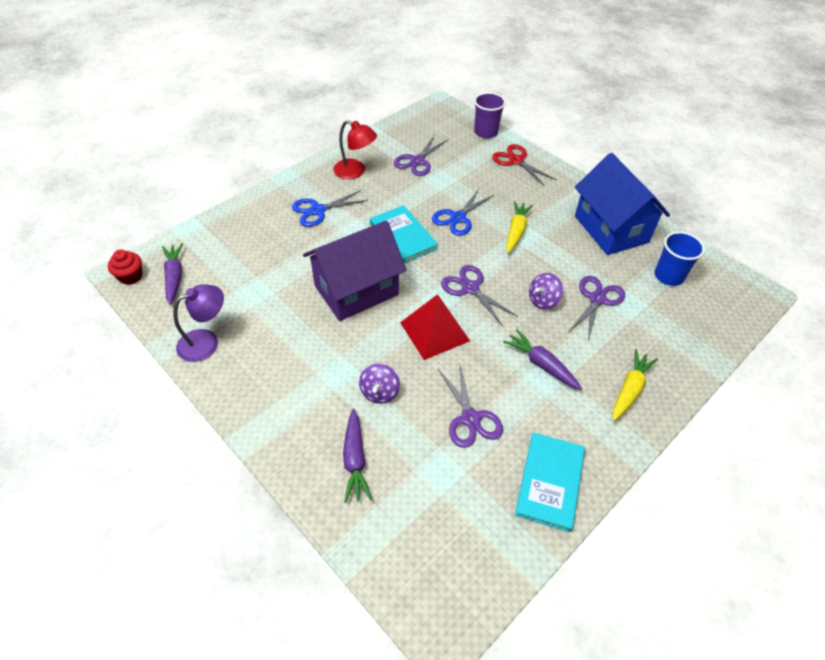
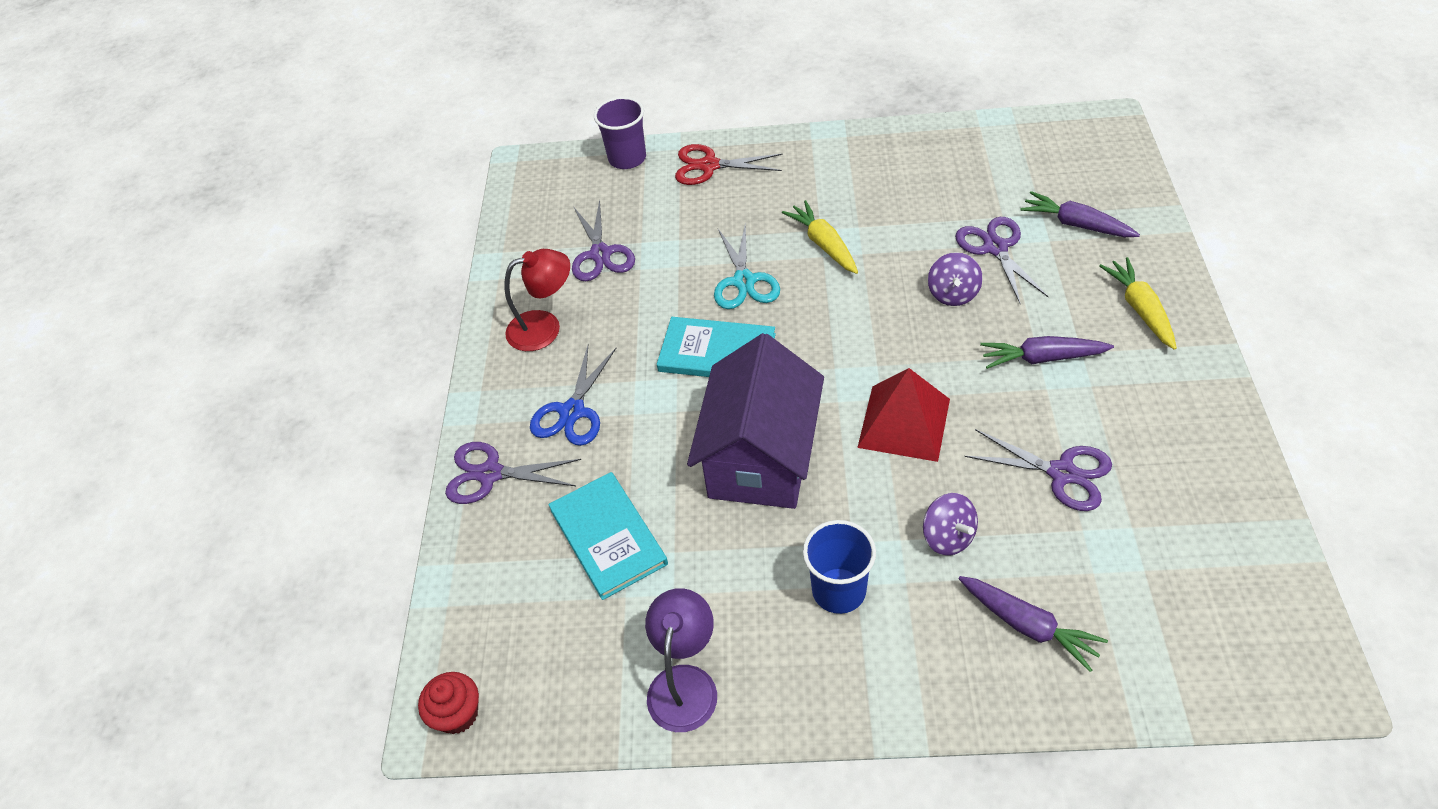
camera: 40 degrees left, 0 degrees up
(174, 277) = (519, 656): purple carrot -> purple carrot (1076, 224)
(457, 218) = (744, 281): blue scissors -> turquoise scissors
(470, 288) = (869, 345): purple scissors -> purple scissors (490, 474)
(550, 482) = (1203, 459): turquoise book -> turquoise book (608, 536)
(611, 229) = (906, 164): blue house -> none
(668, 276) = (1019, 169): blue cup -> blue cup (839, 590)

